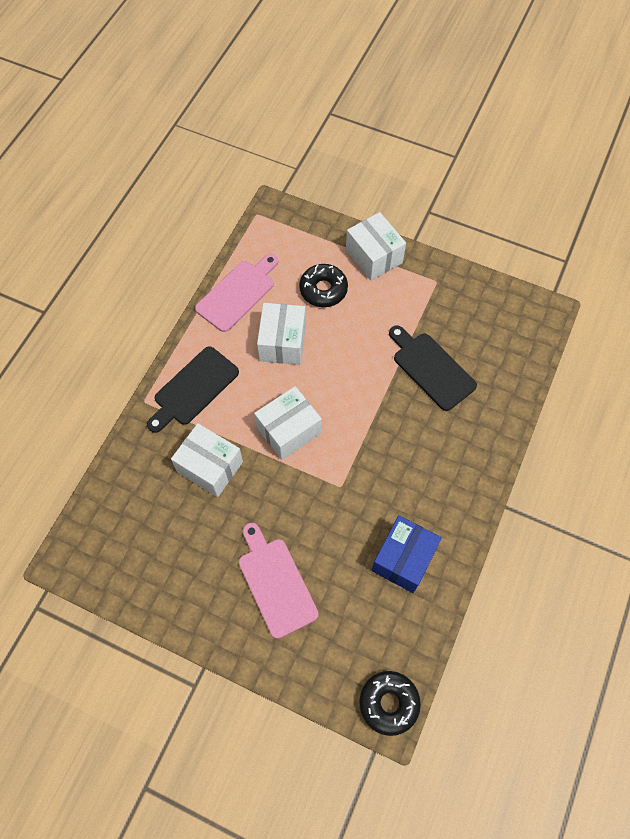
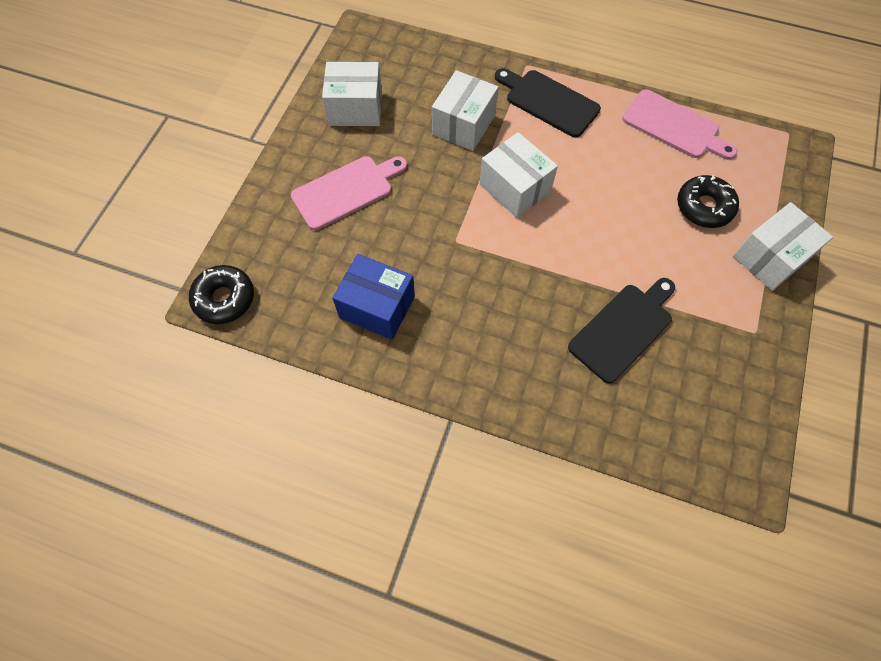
camera: 85 degrees right, 0 degrees up
(282, 342) = (622, 173): white box -> white box (355, 108)

